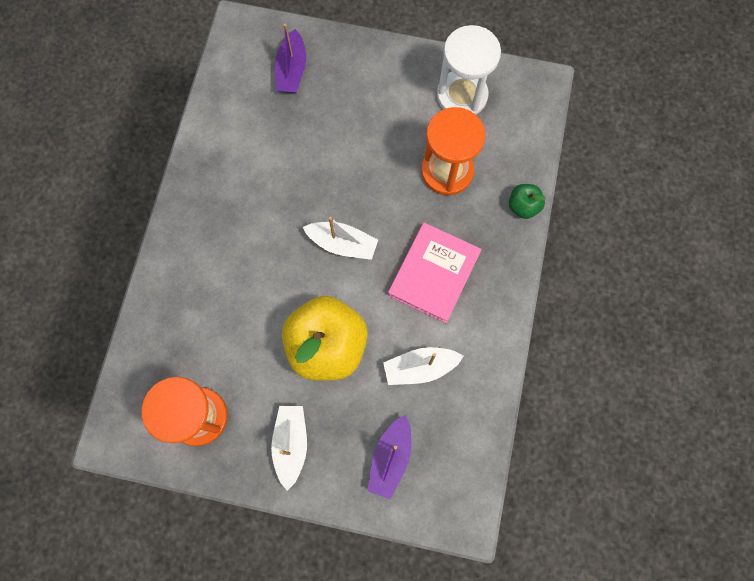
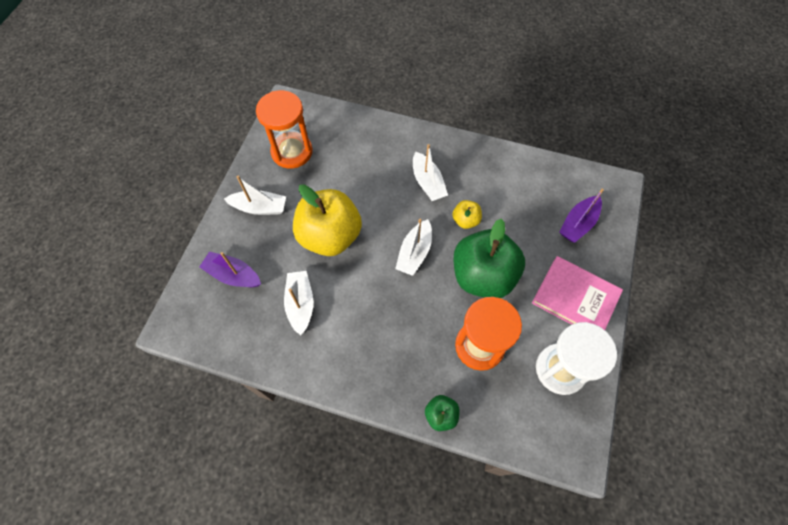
camera: 95 degrees right, 10 degrees down
(243, 234) = (428, 183): none -> white boat
(292, 70) = (578, 224): purple boat -> purple boat turned 60 degrees counterclockwise
(295, 189) = (465, 220): none -> yellow apple
(365, 169) = (483, 276): none -> green apple
(434, 274) = (381, 324): pink book -> pink book (575, 298)

